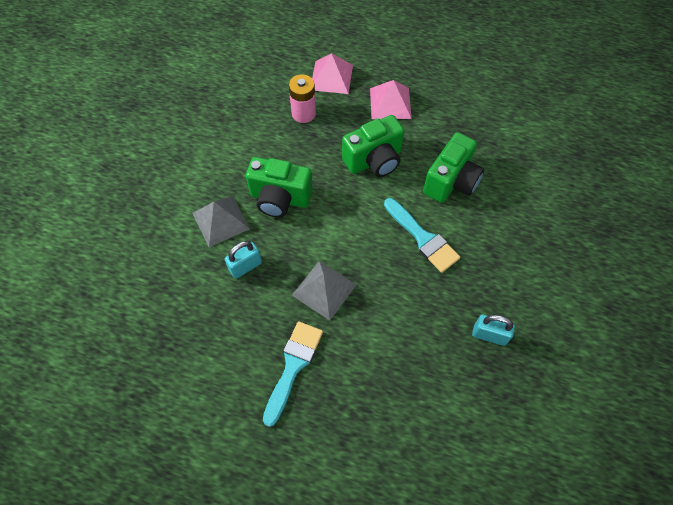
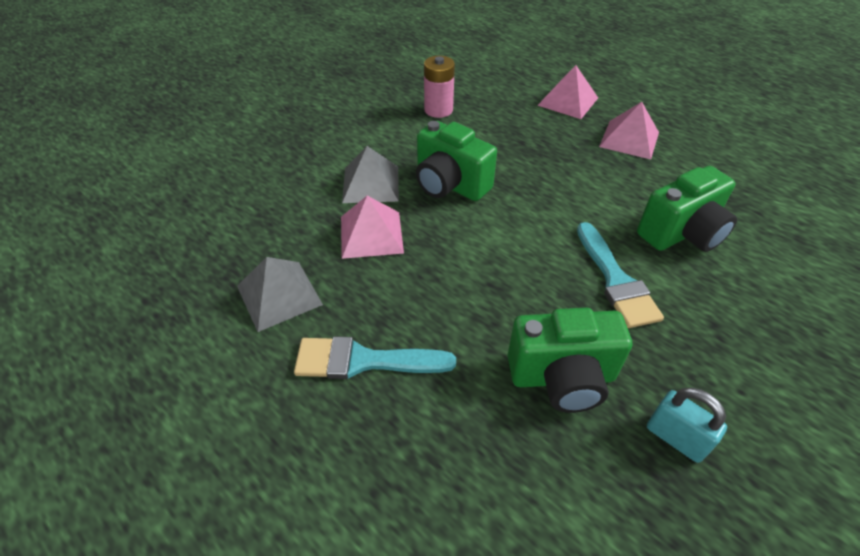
camera: 25 degrees right, 15 degrees down
(245, 266) = (371, 234): turquoise padlock -> pink pyramid
(293, 366) = (363, 361): turquoise brush -> turquoise brush turned 135 degrees counterclockwise
(303, 113) = (519, 122): pink battery -> pink battery (438, 110)
(324, 290) = (452, 290): grey pyramid -> grey pyramid (279, 295)
(374, 160) = (584, 183): green camera -> green camera (562, 377)

